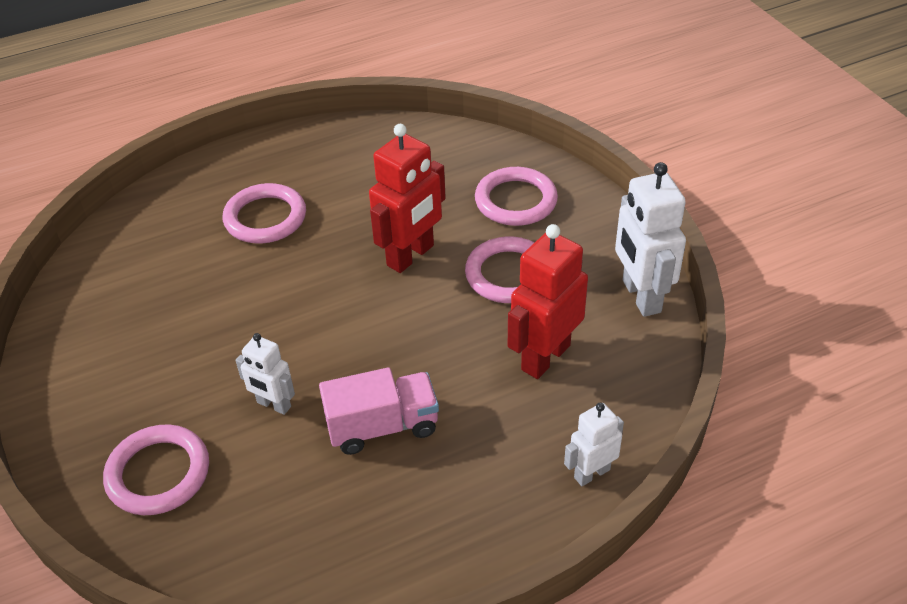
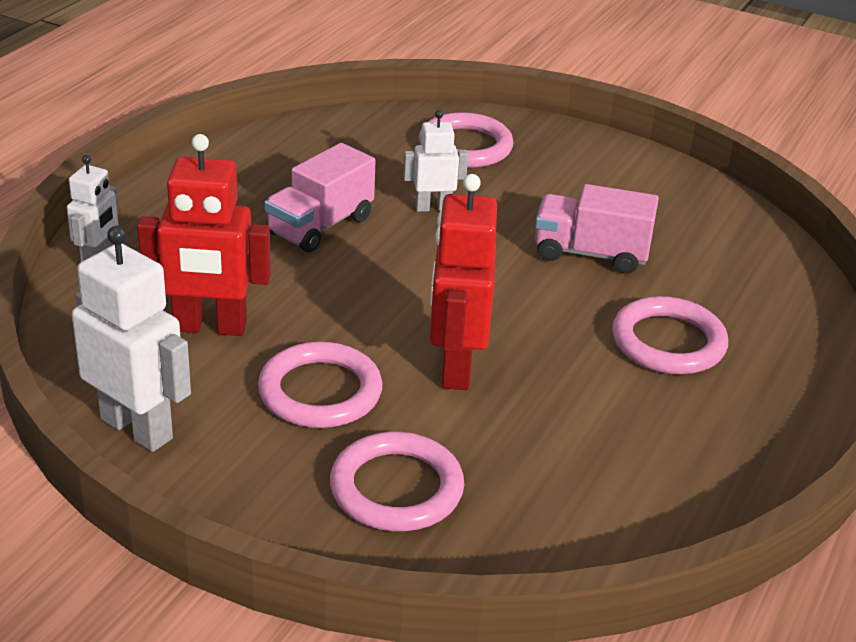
camera: 140 degrees right, 10 degrees down
(219, 303) = (590, 254): none -> pink truck
(545, 357) = (210, 327): red robot -> red robot turned 90 degrees clockwise

